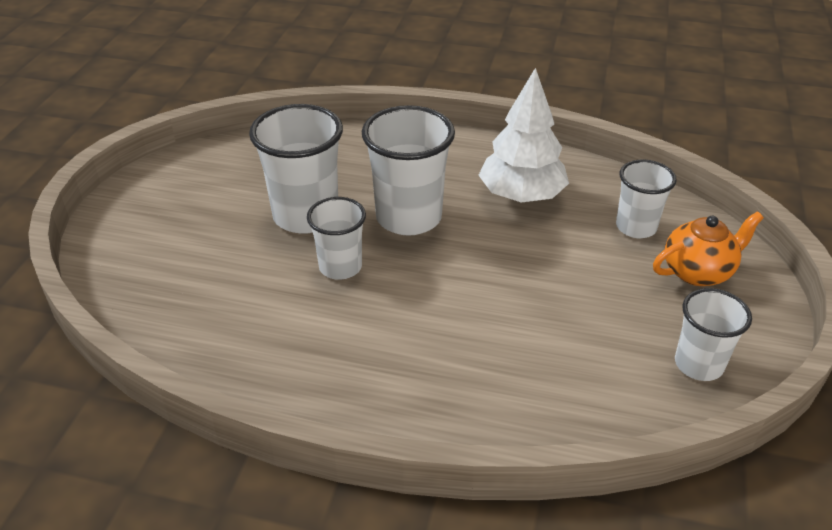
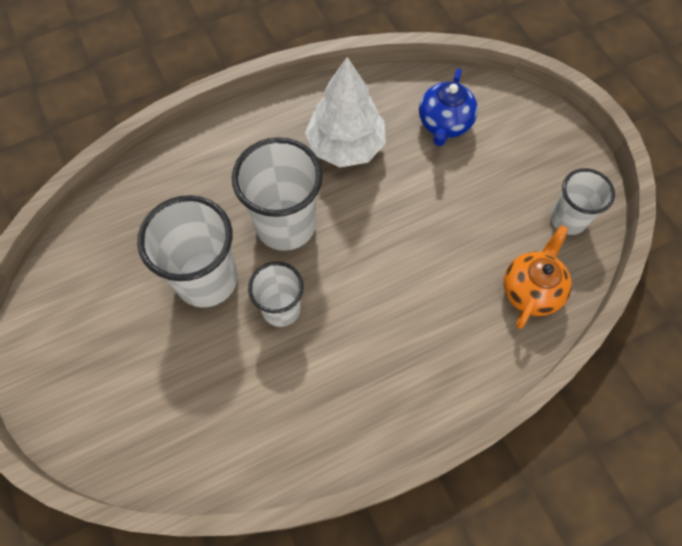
camera: 40 degrees left, 25 degrees up
(636, 227) = (444, 124): white cup -> blue teapot
(698, 272) = (511, 139): orange teapot -> orange teapot (531, 290)

